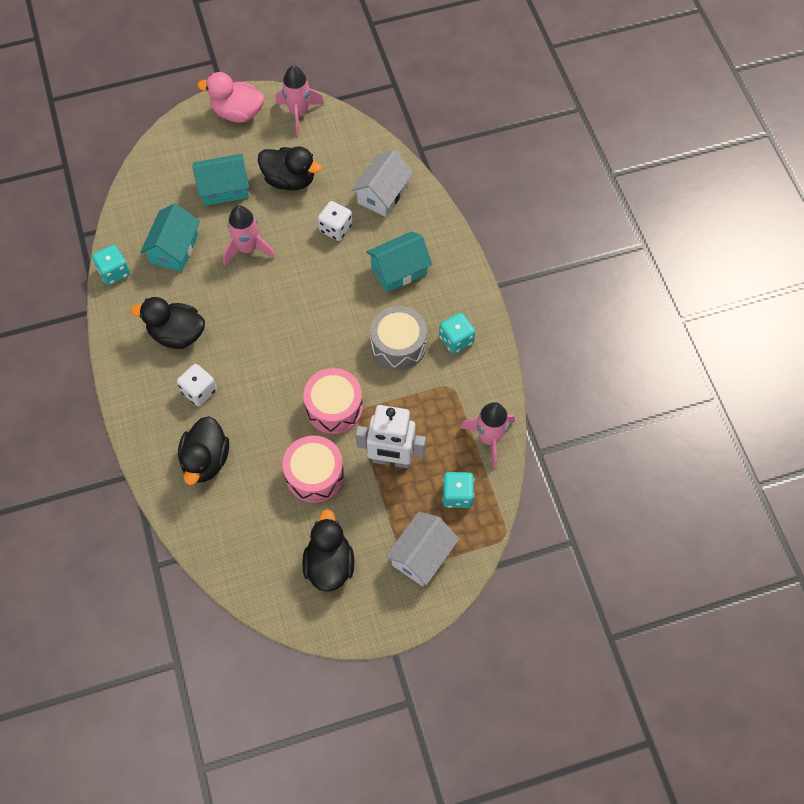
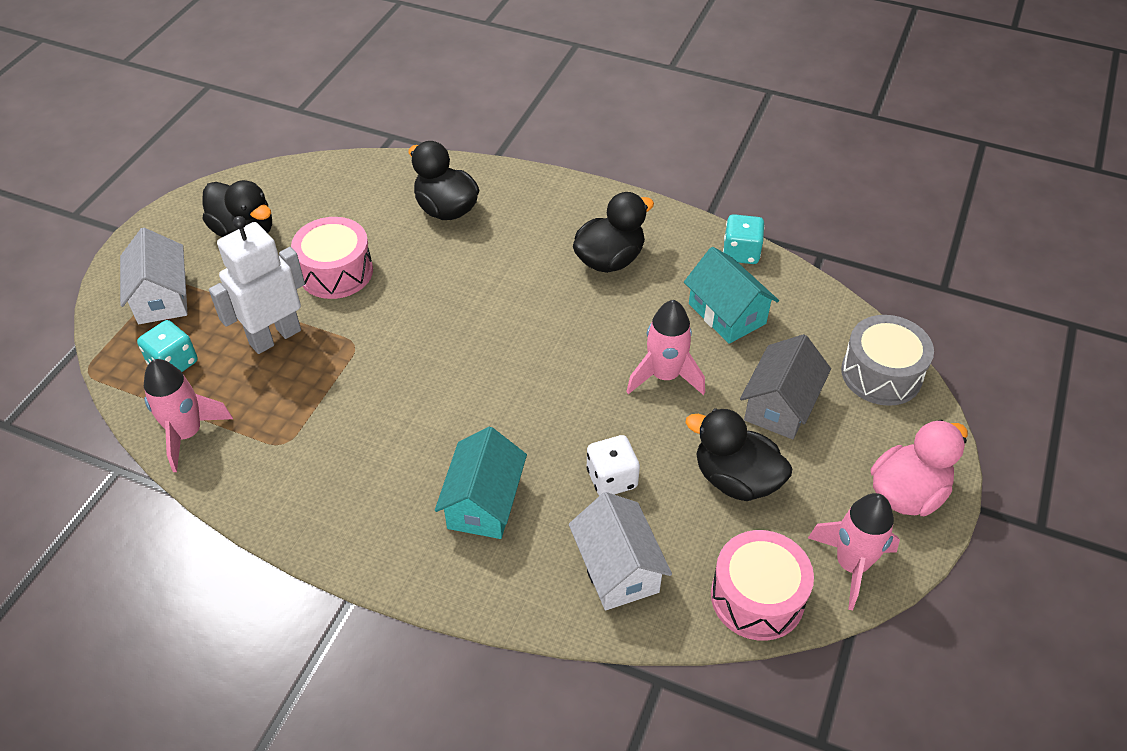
camera: 130 degrees right, 15 degrees down
(199, 391) = (524, 242): white dice -> none
(224, 188) = (780, 405): turquoise house -> grey house
(290, 180) = (735, 479): black duck -> black duck turned 60 degrees clockwise
(334, 407) = (384, 329): pink drum -> pink drum (757, 597)
(398, 345) = (388, 431): grey drum -> grey drum (881, 374)
(456, 340) = (329, 492): turquoise dice -> none

